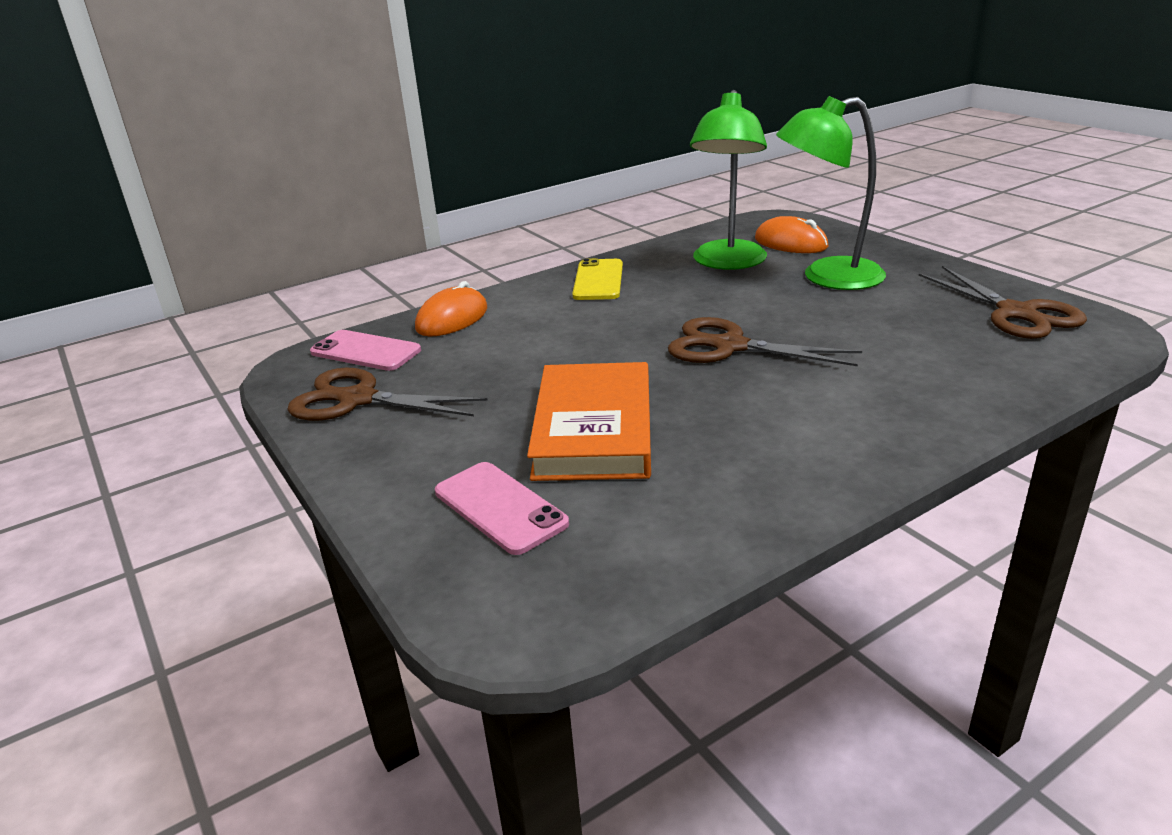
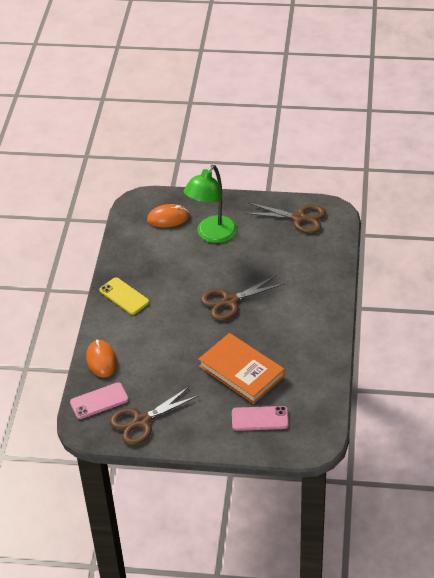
camera: 50 degrees left, 15 degrees up
(727, 263) = (161, 249): green lamp -> none

